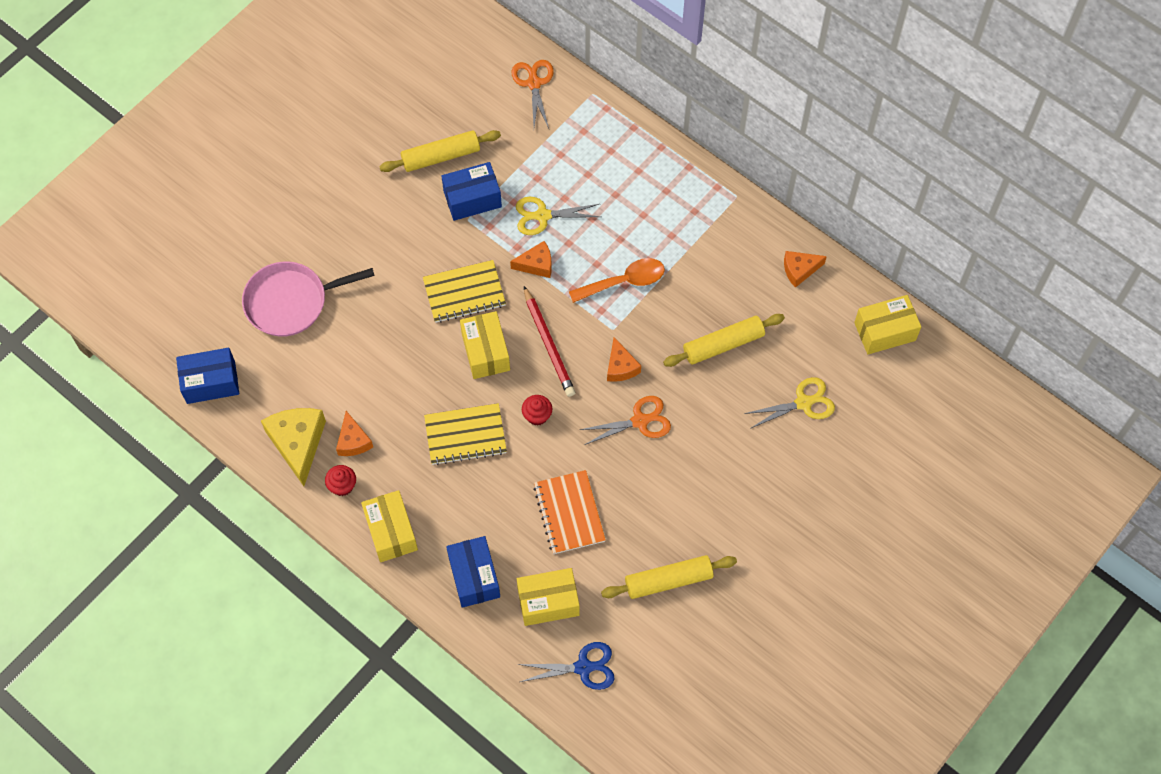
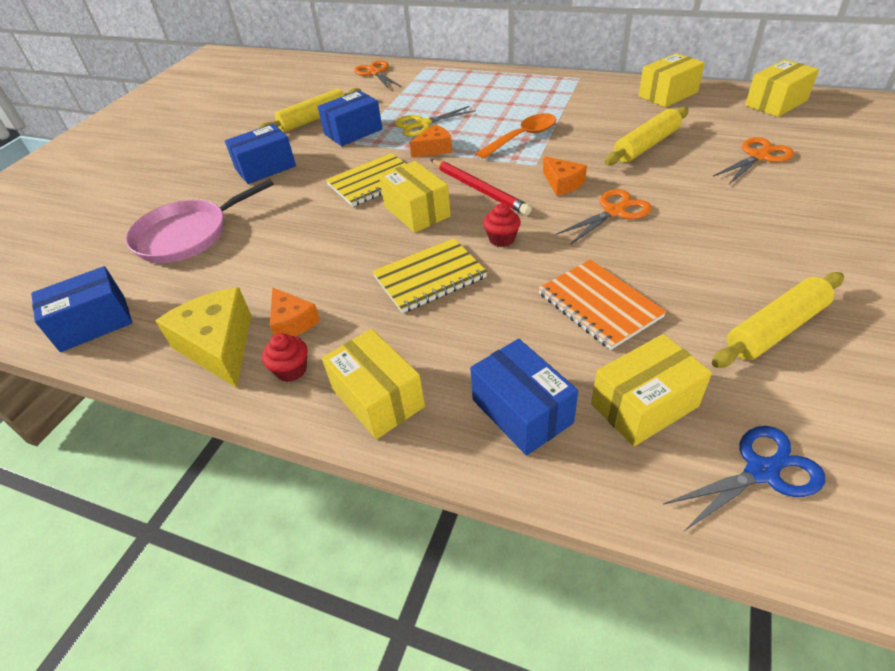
camera: 15 degrees left, 20 degrees down
(375, 226) = (265, 168): none -> blue box
(799, 270) = (668, 94): orange cheese -> yellow box
(803, 403) = (758, 156): yellow scissors -> orange scissors

